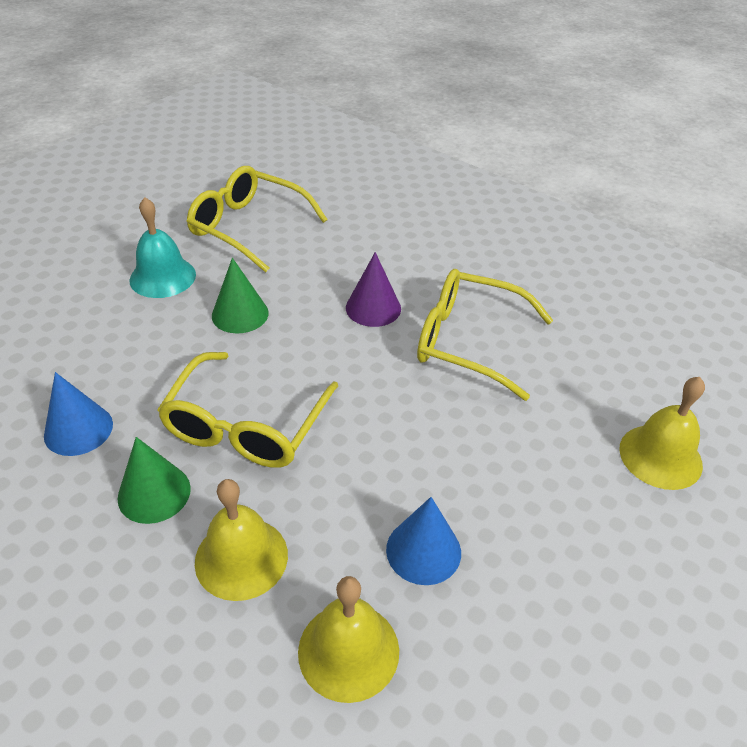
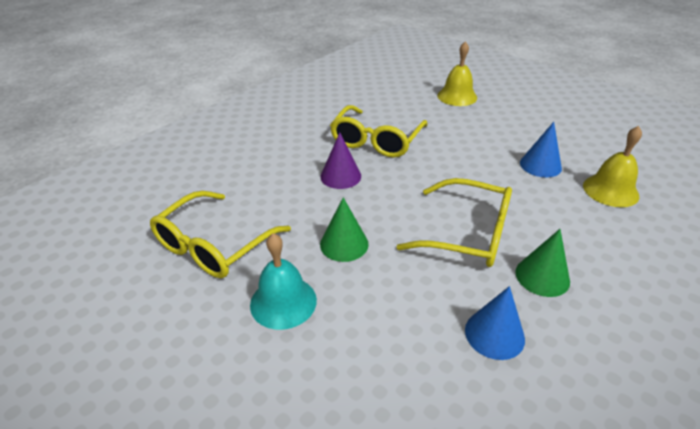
camera: 85 degrees left, 5 degrees down
(241, 558) = (575, 230): yellow bell -> none

